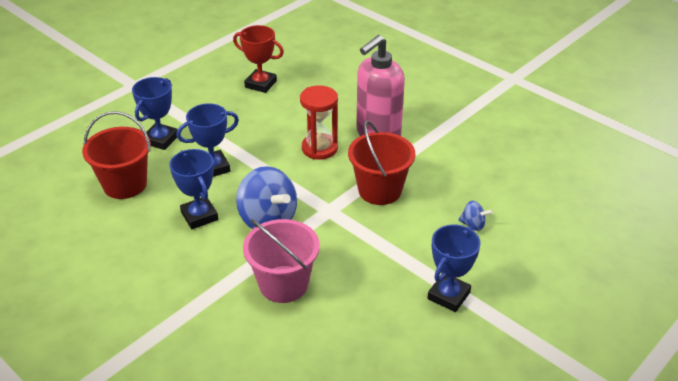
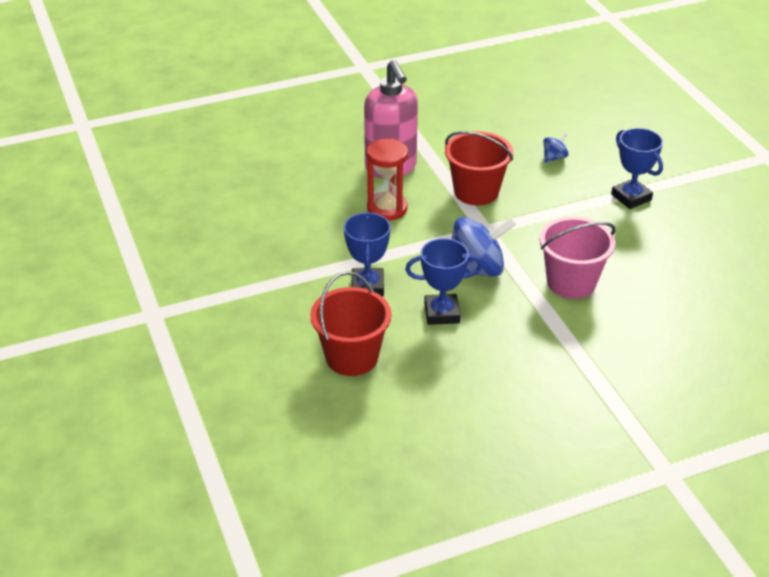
camera: 65 degrees left, 0 degrees up
(160, 139) = (287, 314): blue trophy -> none
(260, 84) = (239, 217): red trophy -> none

